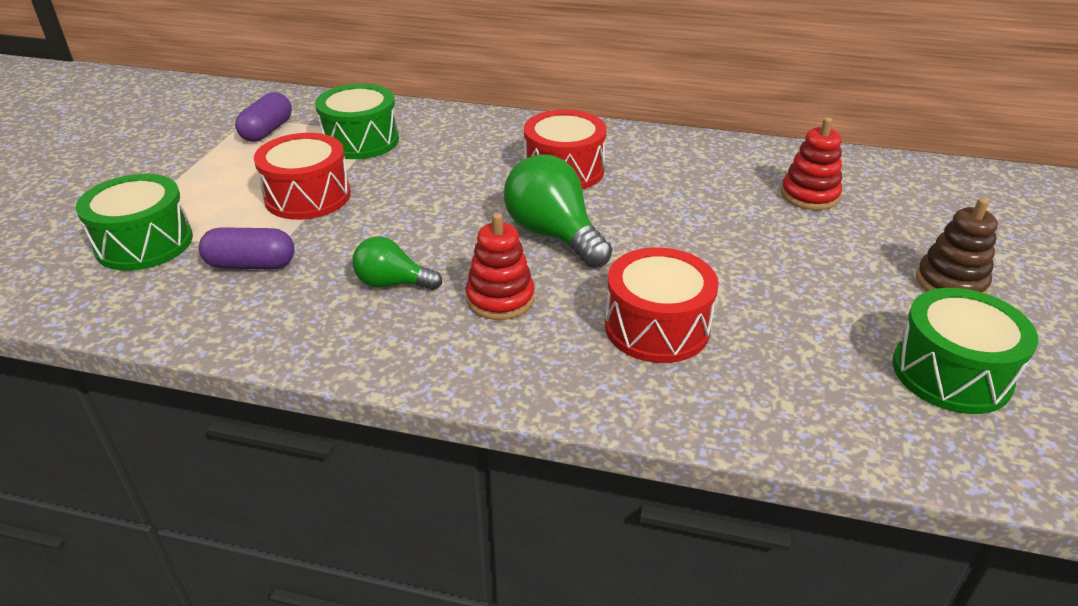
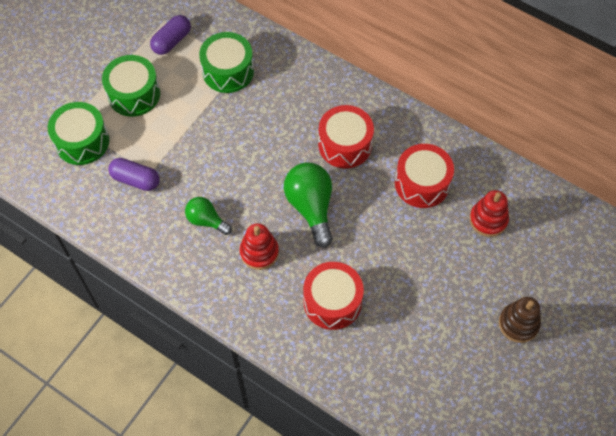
camera: 20 degrees right, 25 degrees up
(308, 196) = (180, 124): red drum -> red drum (422, 183)
(951, 373) = (467, 386): green drum -> green drum (134, 94)

